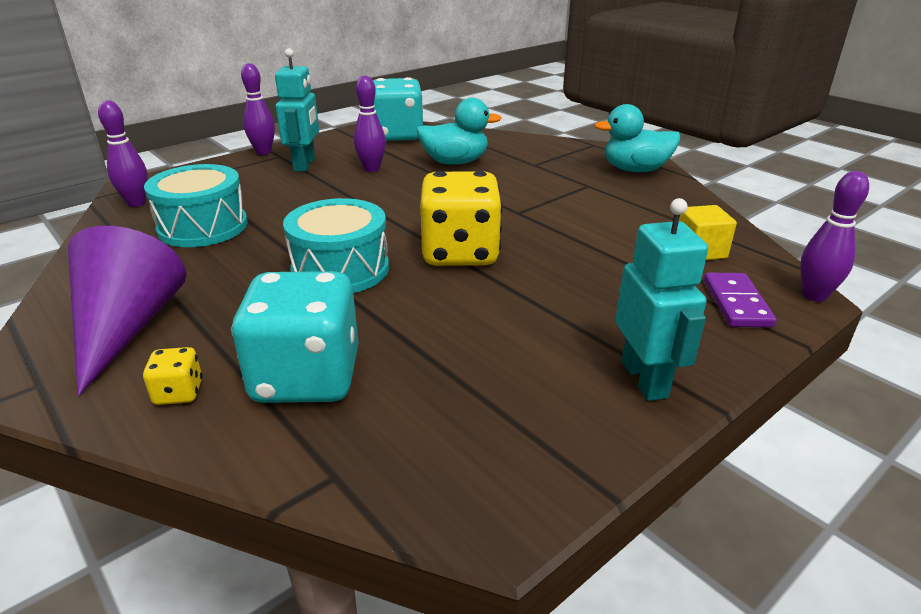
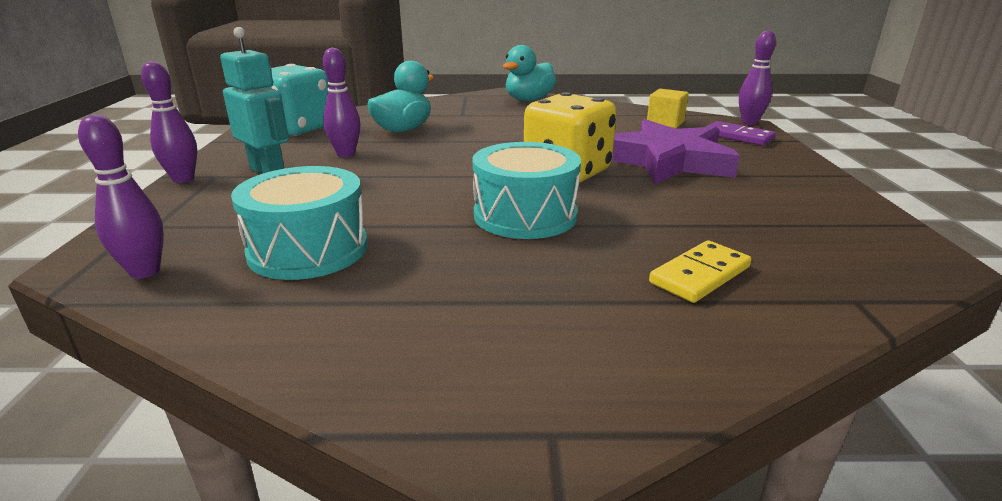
camera: 50 degrees left, 5 degrees down
(127, 327) = (487, 344): purple cone -> none
(179, 393) = (667, 341): yellow dice -> none
(306, 377) = (699, 275): turquoise dice -> yellow domino
(571, 287) = (667, 161): none -> purple star
(645, 379) = (802, 179): turquoise robot -> none

